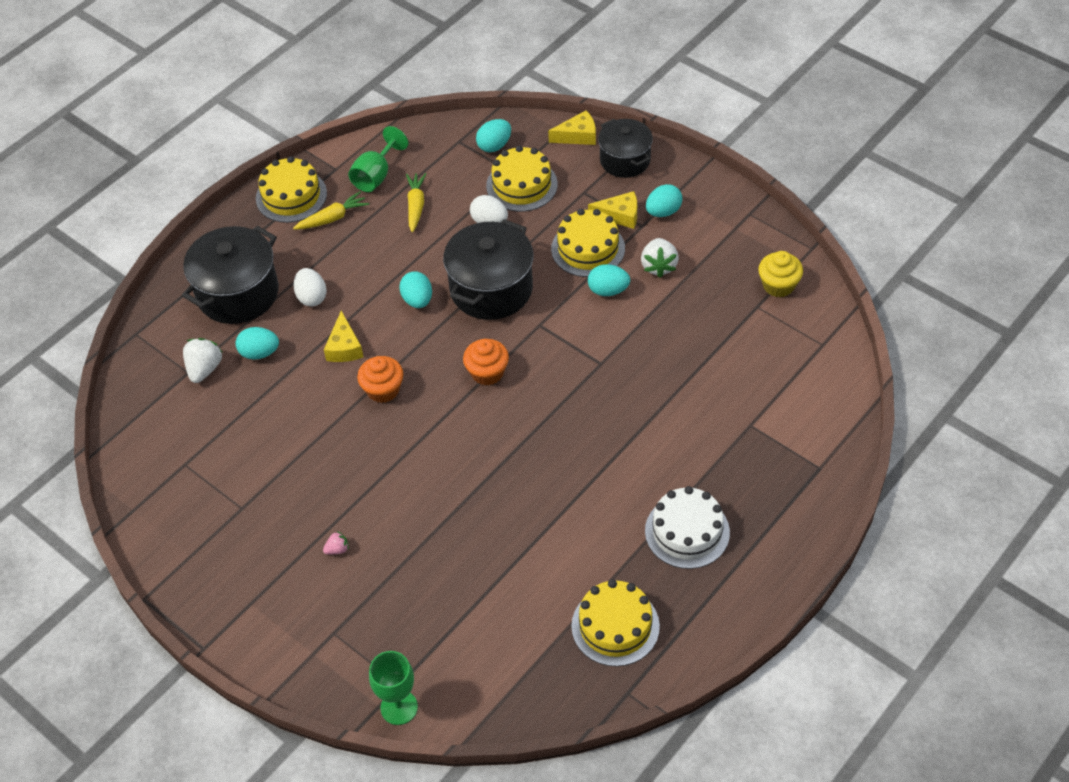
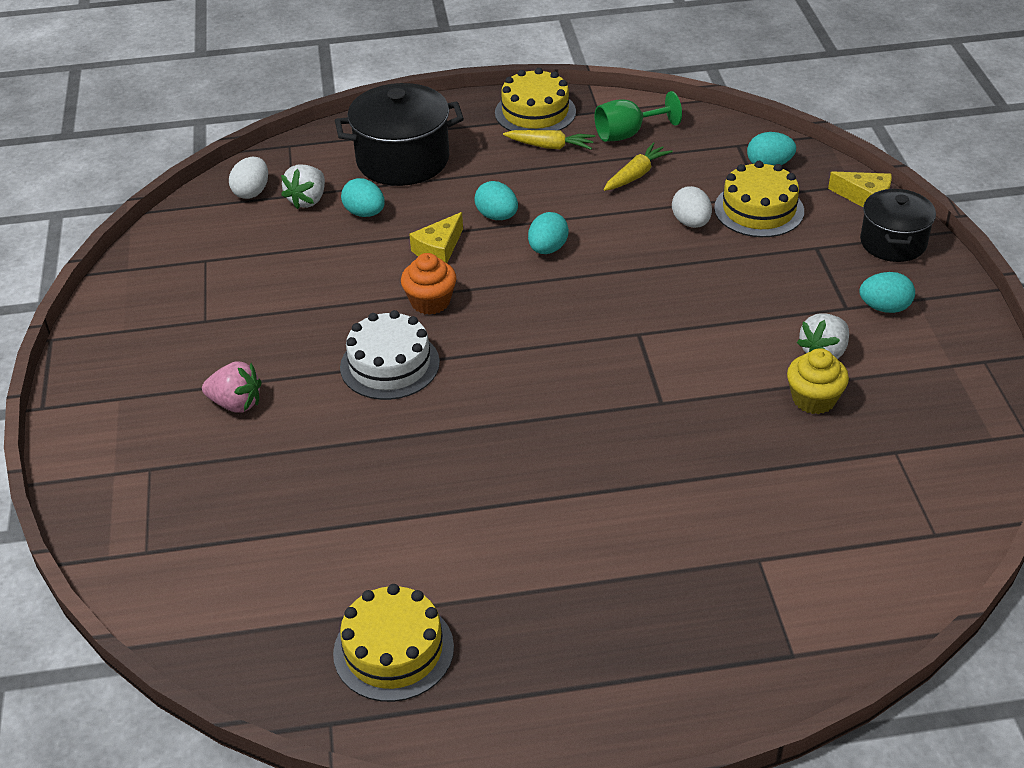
camera: 40 degrees right, 10 degrees down
(204, 369) = (307, 200): white strawberry -> white strawberry turned 150 degrees clockwise
(312, 297) = (459, 196): white egg -> white egg (252, 192)
(337, 549) = (236, 404): pink strawberry -> pink strawberry, size x1.89
(399, 707) = (121, 571): green goblet -> none
(487, 372) = (540, 344): orange cupcake -> none
(491, 289) = (627, 278): black pot -> none
(588, 248) = (764, 297): yellow cake -> none
(608, 290) = (743, 344): turquoise egg -> turquoise egg (497, 216)
(620, 215) = (832, 286): yellow cheese -> none
(687, 531) = (570, 614): white cake -> white cake (389, 365)
(778, 285) = (944, 446): yellow cupcake -> yellow cupcake (813, 399)

